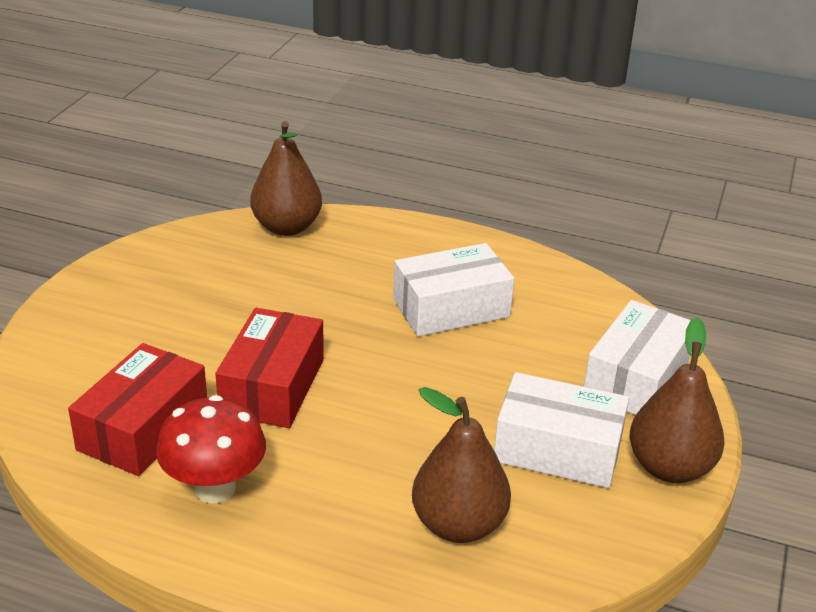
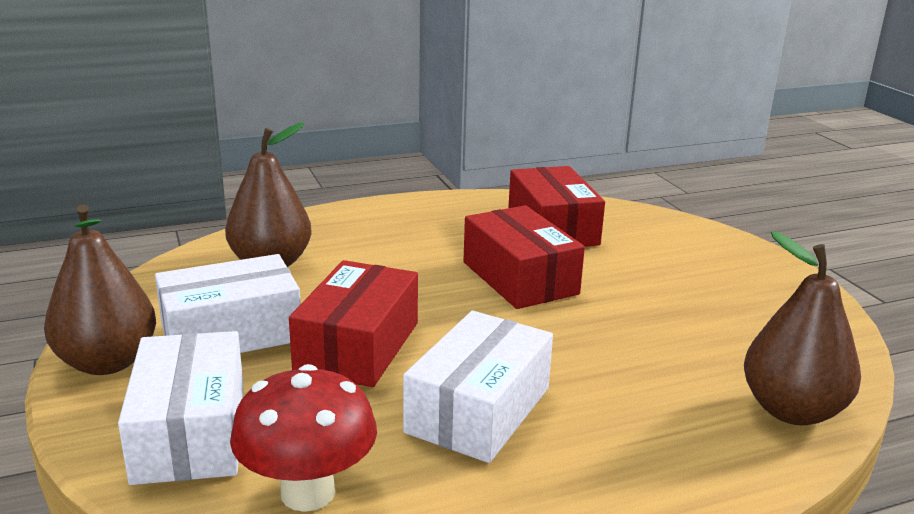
camera: 140 degrees right, 10 degrees down
(215, 488) = (456, 223): red mushroom -> red mushroom (308, 492)
(474, 388) = (358, 346): none -> red box

